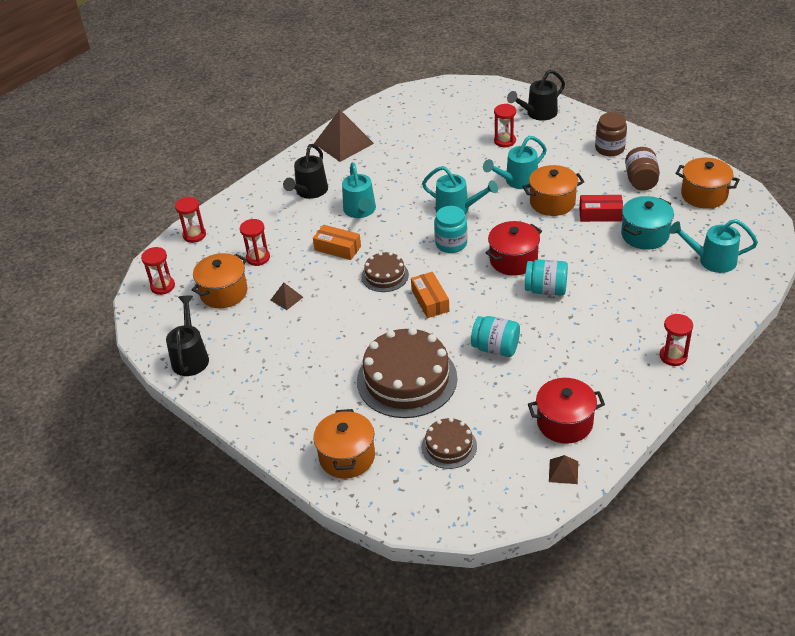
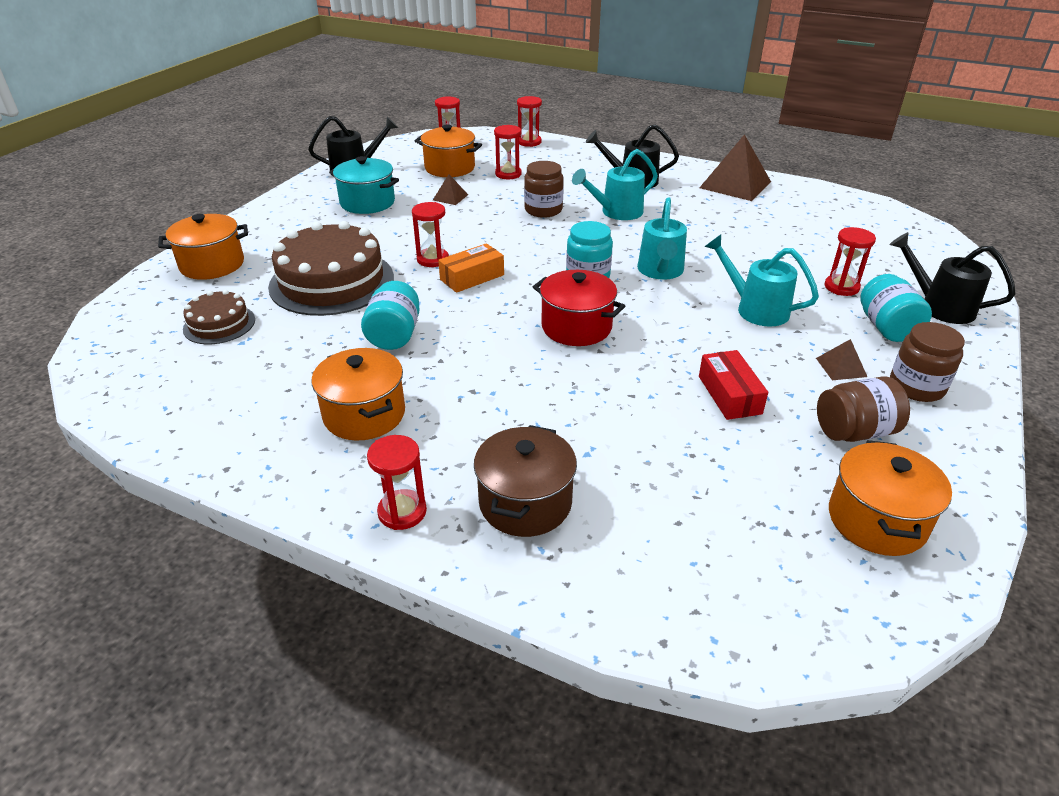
camera: 70 degrees right, 5 degrees down
(337, 248) = (543, 210): orange box -> brown jar
(385, 276) = (507, 243): brown cake -> none
(394, 319) = (432, 259): none -> red hourglass
(546, 289) = (524, 362): turquoise jar -> turquoise jar (886, 327)
(552, 202) = (727, 345): orange pot -> orange pot (364, 414)
(563, 471) = (160, 418): brown pyramid -> brown pyramid (841, 367)
(564, 423) = (252, 409): red pot -> none
(645, 235) = (705, 450): turquoise pot -> turquoise pot (367, 202)
(674, 308) = (525, 503): none -> brown pot
(711, 260) = (679, 545): turquoise watering can -> none

